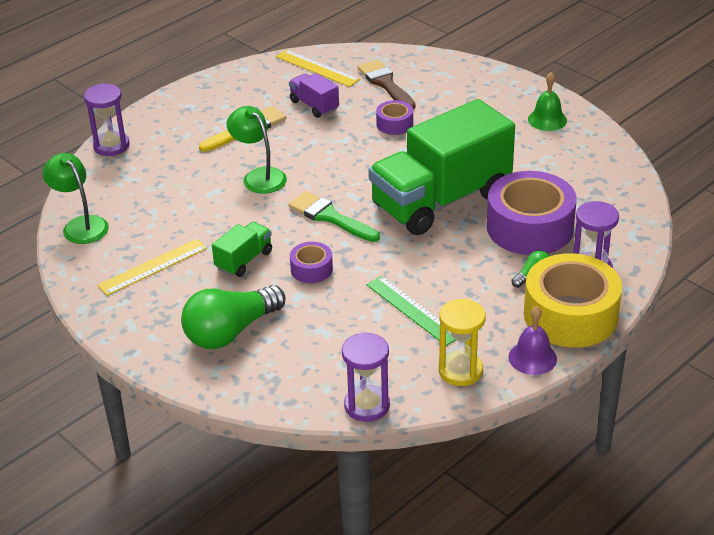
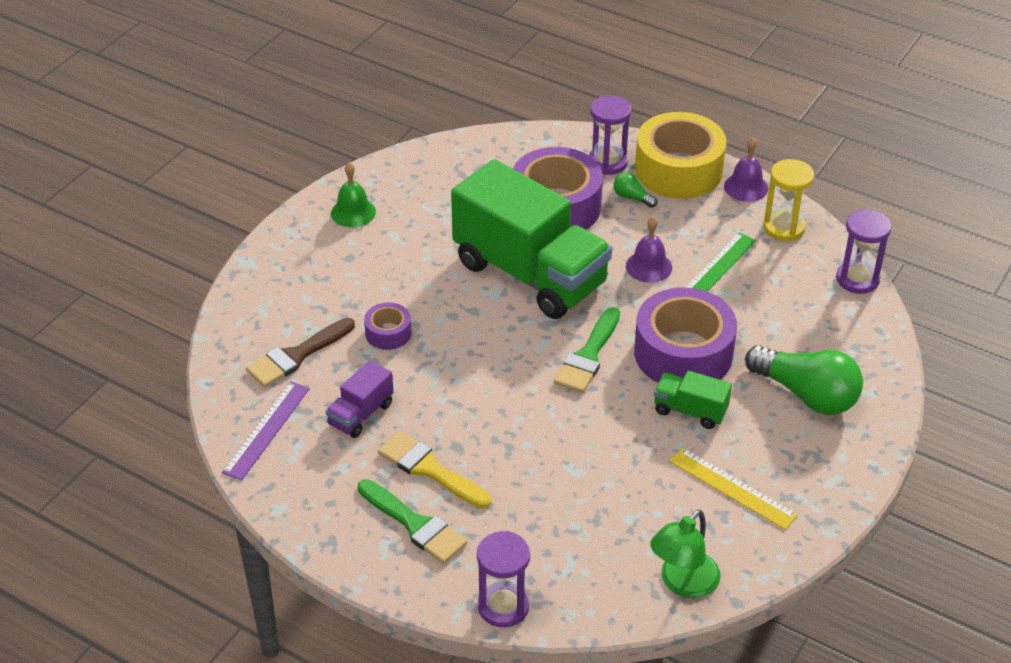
camera: 105 degrees left, 5 degrees up
(200, 118) = (415, 525): none -> green brush
(259, 176) = (529, 434): green lamp -> none
(311, 269) = (683, 353): purple tape -> purple tape, size x2.12
(317, 68) = (267, 430): yellow ruler -> purple ruler
(430, 269) = (648, 266): none -> purple bell

